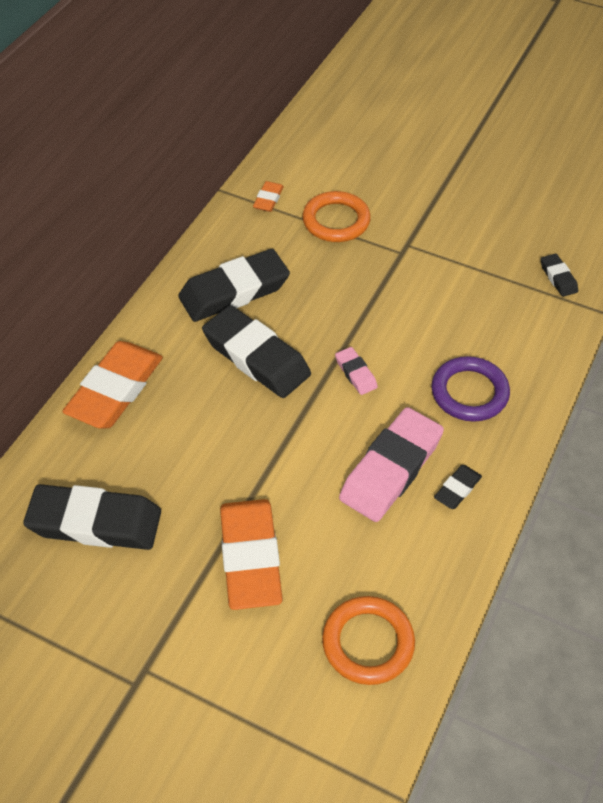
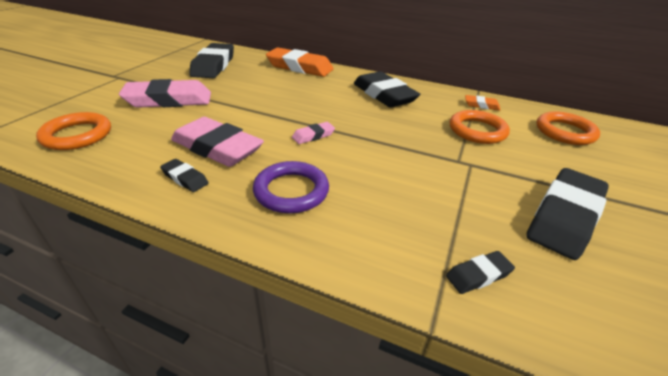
camera: 85 degrees right, 15 degrees down
(250, 558) = (169, 100): orange eraser -> pink eraser
(256, 357) = (326, 101): black eraser -> black eraser (564, 217)
(336, 150) = (565, 132): none -> orange ring

